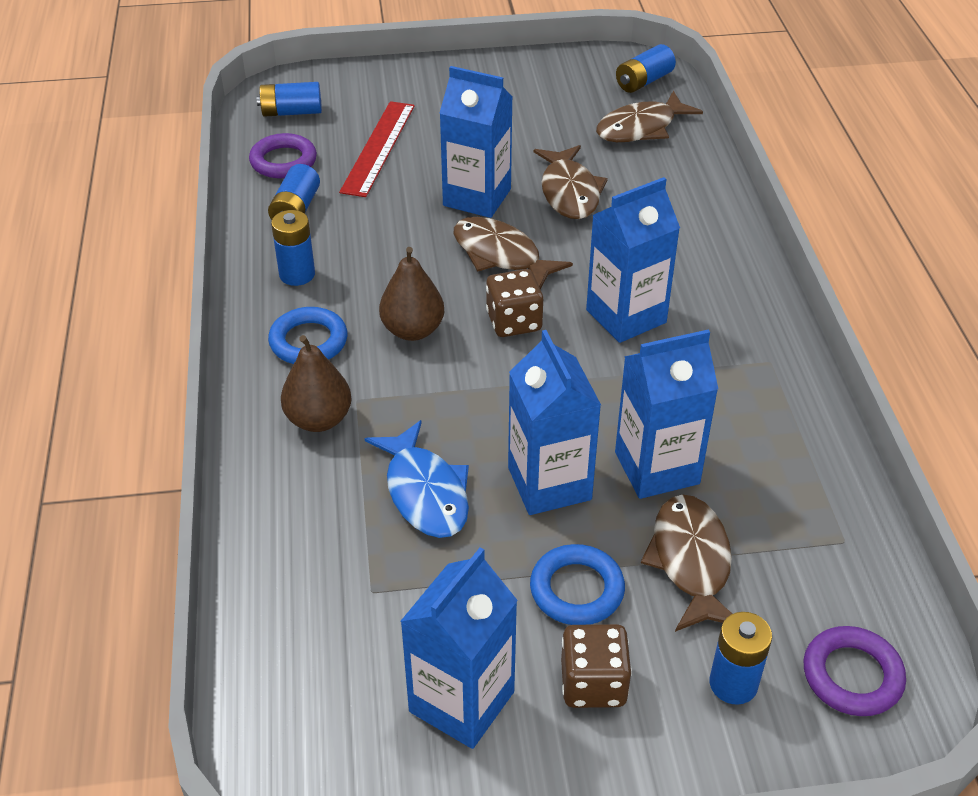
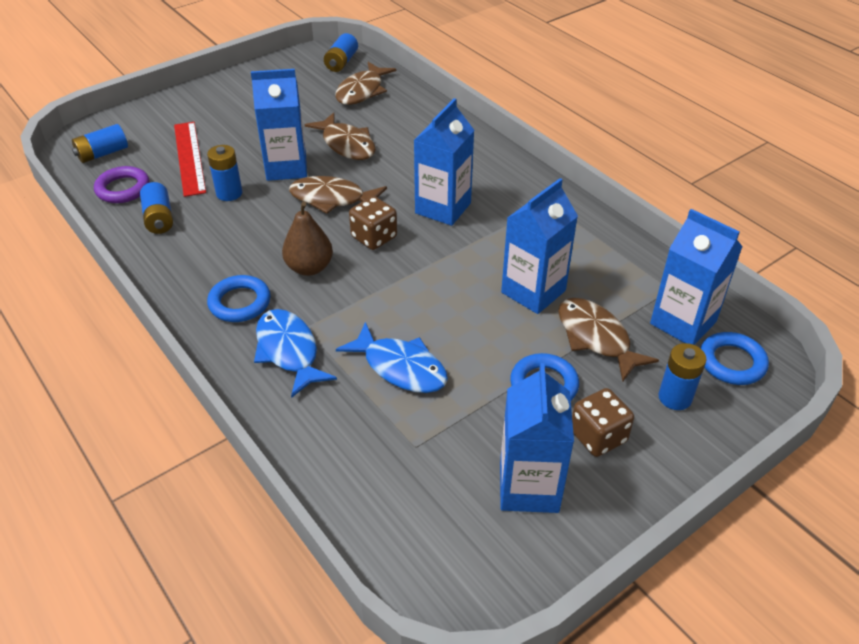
camera: 30 degrees left, 0 degrees up
(297, 274) = (195, 261): blue battery -> blue battery (229, 193)
(319, 419) = (289, 351): brown pear -> blue fish
(549, 483) = (476, 328): blue carton -> blue carton (683, 322)
(852, 675) = (732, 362): purple ring -> blue ring

